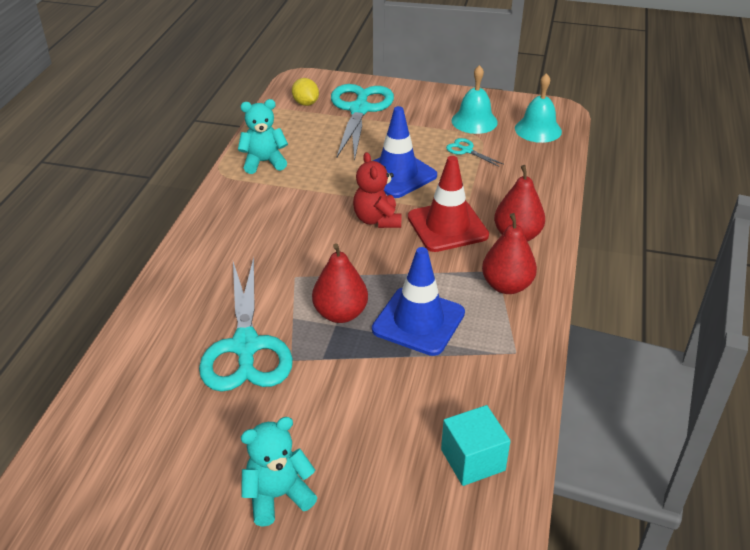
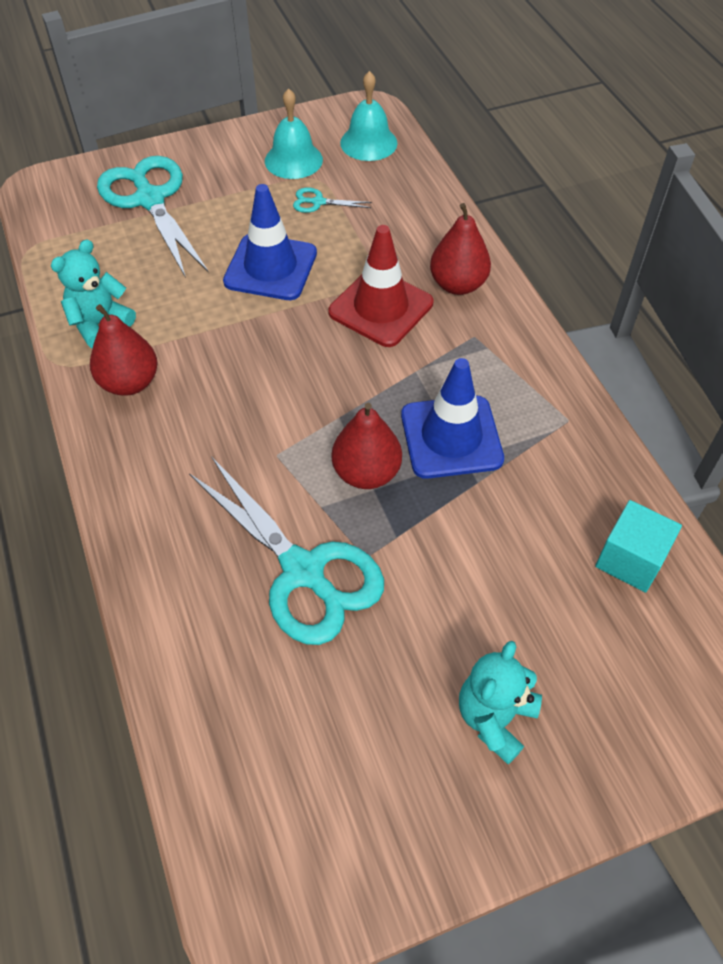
camera: 35 degrees left, 15 degrees up
(306, 103) = (75, 218): yellow lemon -> none
(377, 220) = (301, 336): red teddy bear -> none
(506, 286) = (497, 349): red pear -> red pear (130, 382)

